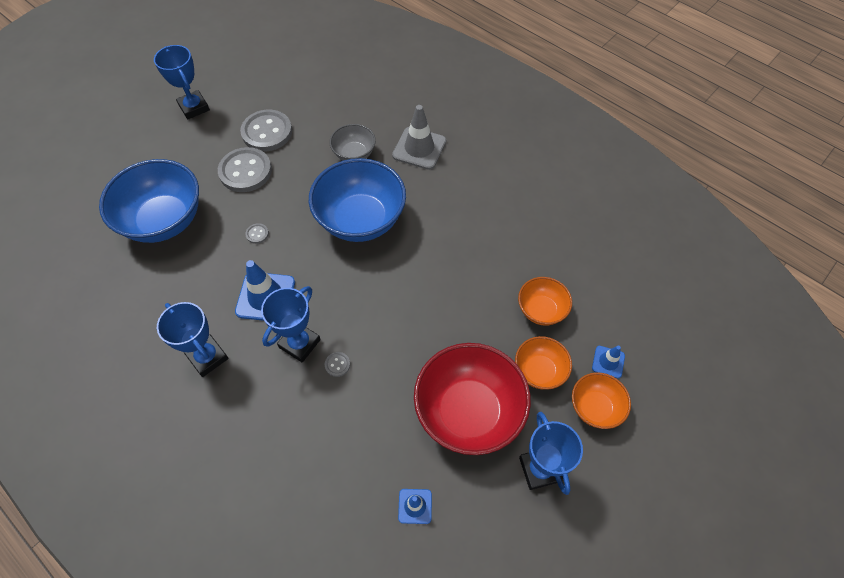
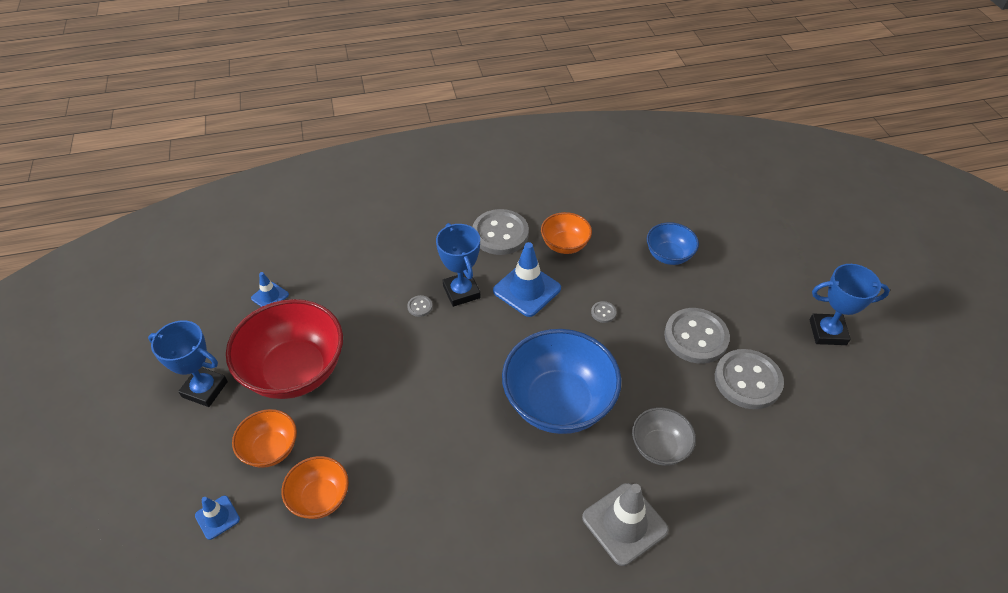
camera: 125 degrees right, 10 degrees down
(164, 220) = (668, 255): blue bowl -> blue bowl, size x0.52
(207, 357) = (500, 234): blue trophy -> grey button
(595, 407) = (197, 469): orange bowl -> orange bowl (565, 245)

